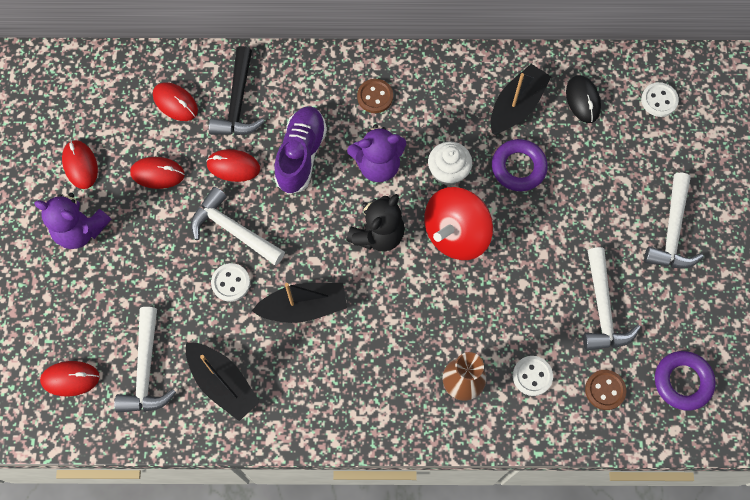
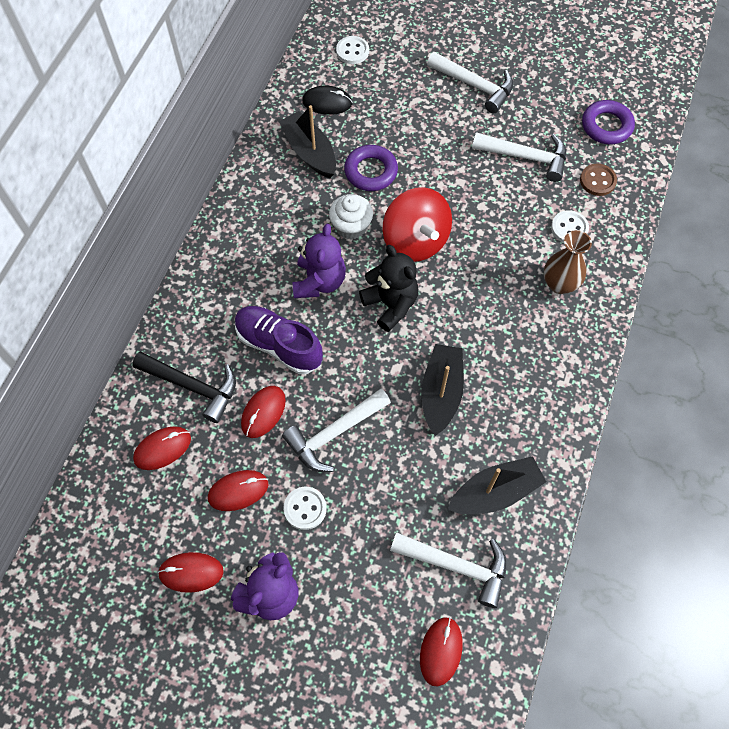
camera: 70 degrees left, 5 degrees down
(157, 174) = (238, 491): red mouse -> red mouse turned 45 degrees clockwise
(231, 283) = (391, 453): white button -> white button (305, 508)
(375, 97) = (246, 261): brown button -> none

